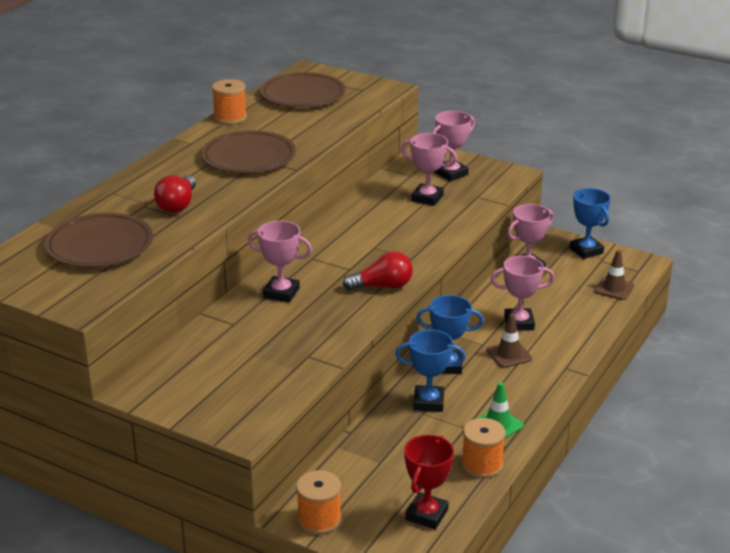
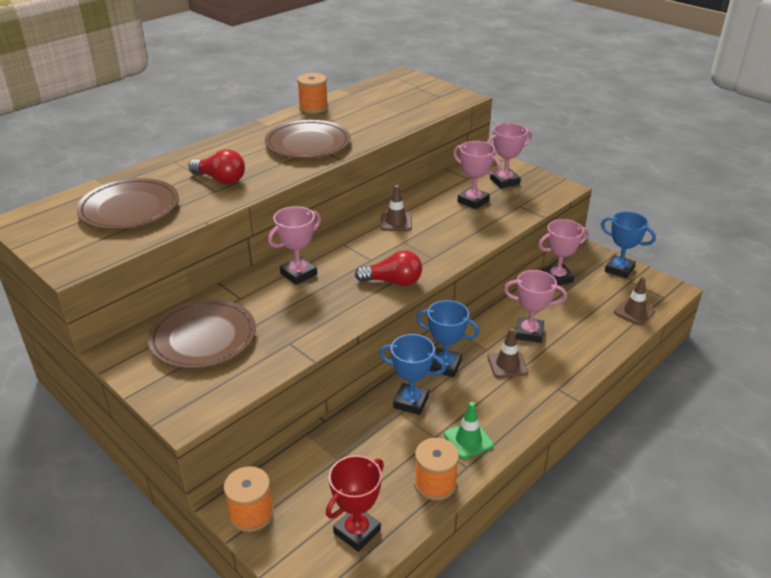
camera: 15 degrees right, 5 degrees up
(178, 205) = (220, 179): red light bulb -> red light bulb turned 90 degrees counterclockwise
(281, 293) = (298, 274): pink trophy -> pink trophy turned 75 degrees counterclockwise
(303, 95) = (386, 95): brown plate -> brown plate (203, 338)
(357, 229) = (396, 222): none -> brown traffic cone
(586, 250) = (619, 269): blue trophy -> blue trophy turned 45 degrees counterclockwise

